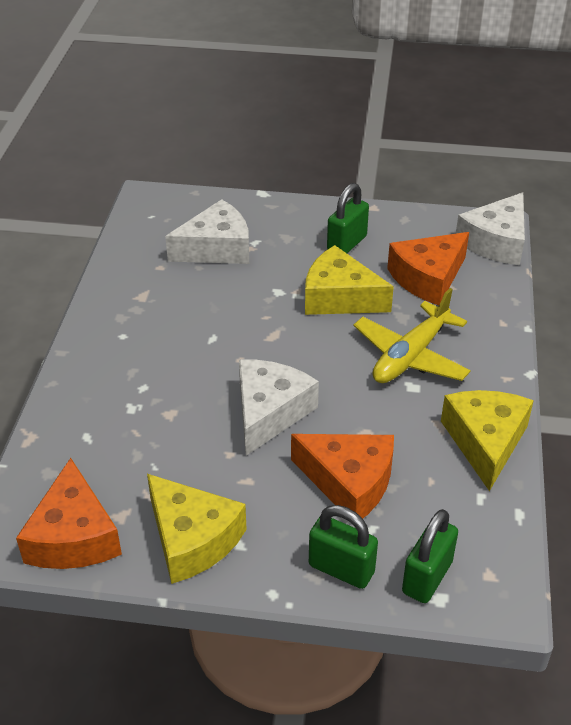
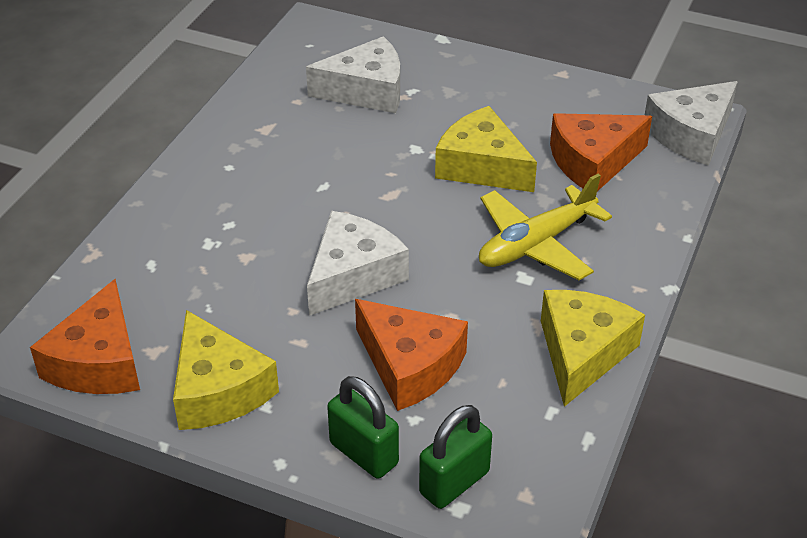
camera: 15 degrees right, 0 degrees up
(346, 244) = (514, 109): green padlock -> none

